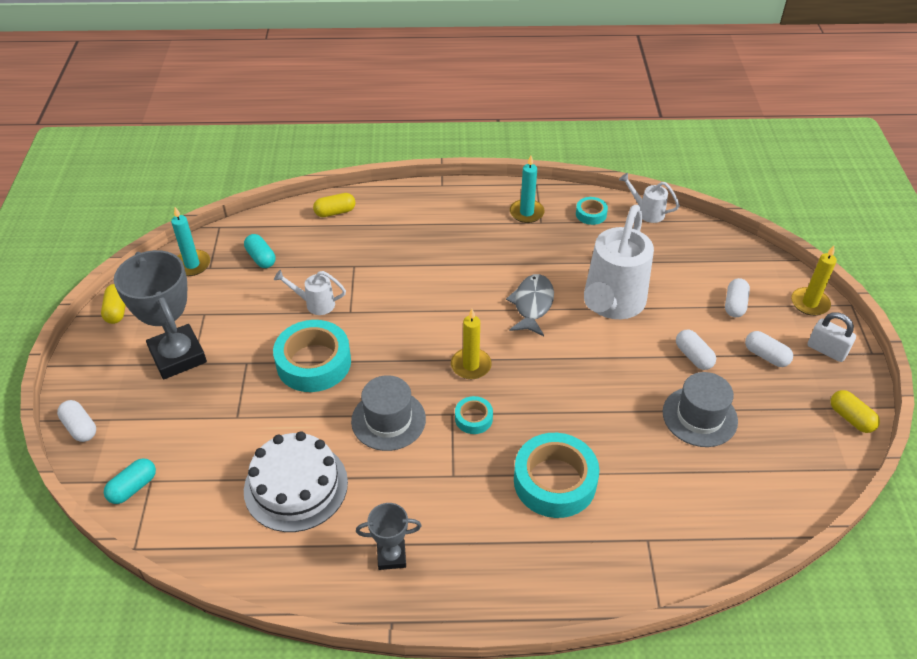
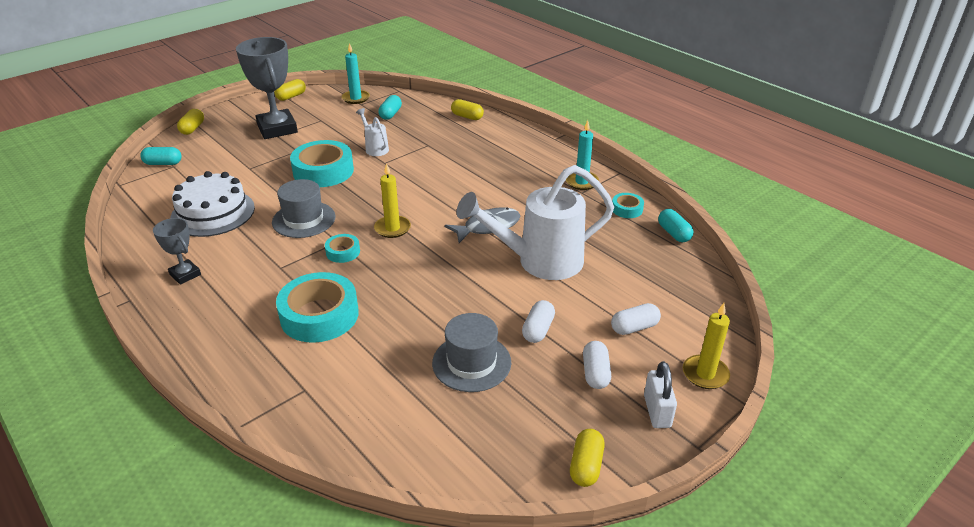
camera: 50 degrees right, 10 degrees down
(80, 427) = (192, 129): white capsule -> yellow capsule
(178, 356) = (277, 129): grey trophy -> grey trophy turned 45 degrees counterclockwise
(646, 212) = (674, 233): white watering can -> turquoise capsule

